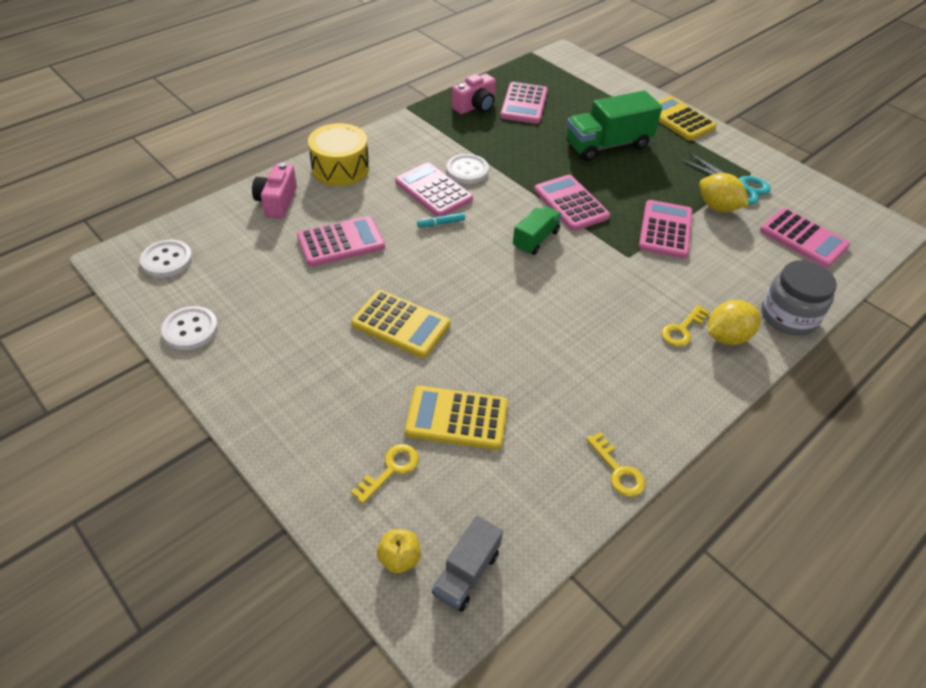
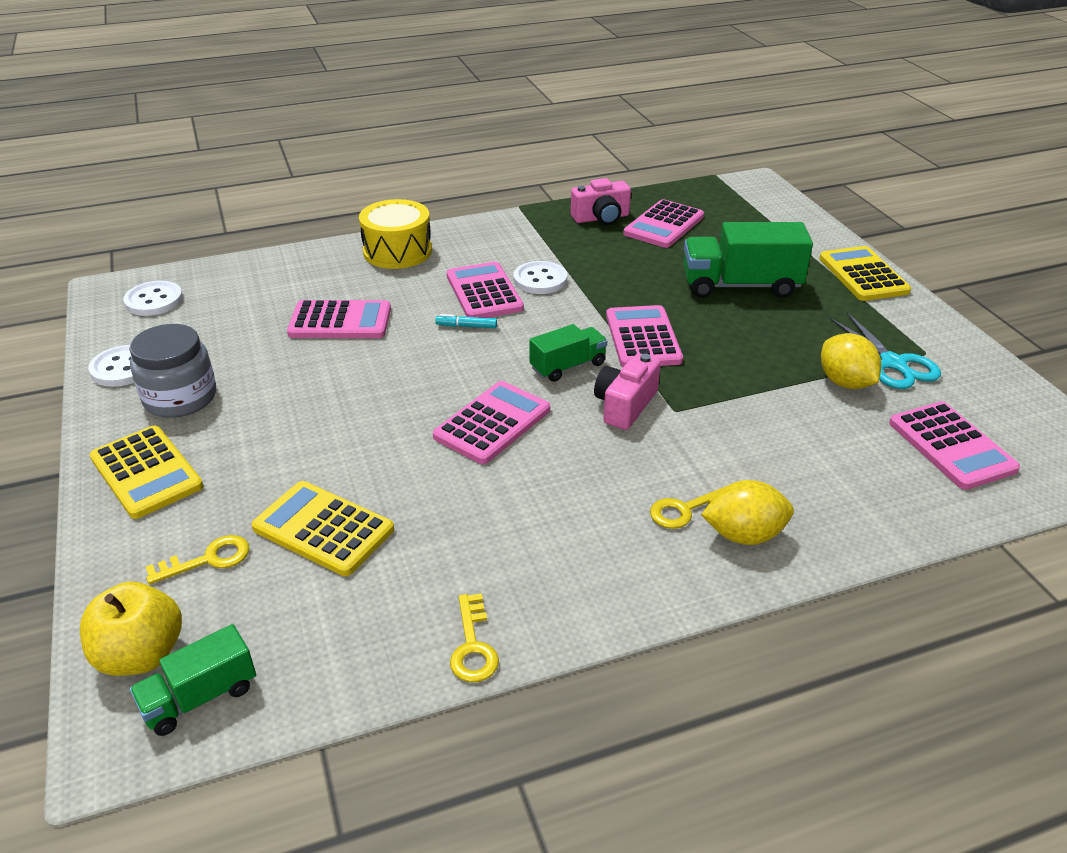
camera: 25 degrees right, 10 degrees down
(277, 202) = (305, 270): pink camera -> pink camera (625, 405)
(399, 558) = (141, 655): yellow apple -> yellow apple, size x1.68
(401, 324) = (339, 416): yellow calculator -> yellow calculator (146, 472)
(466, 573) = (200, 697): grey truck -> green truck
(665, 230) = (749, 392): pink calculator -> pink calculator (492, 423)
(788, 316) = (857, 534): grey jar -> grey jar (180, 398)

